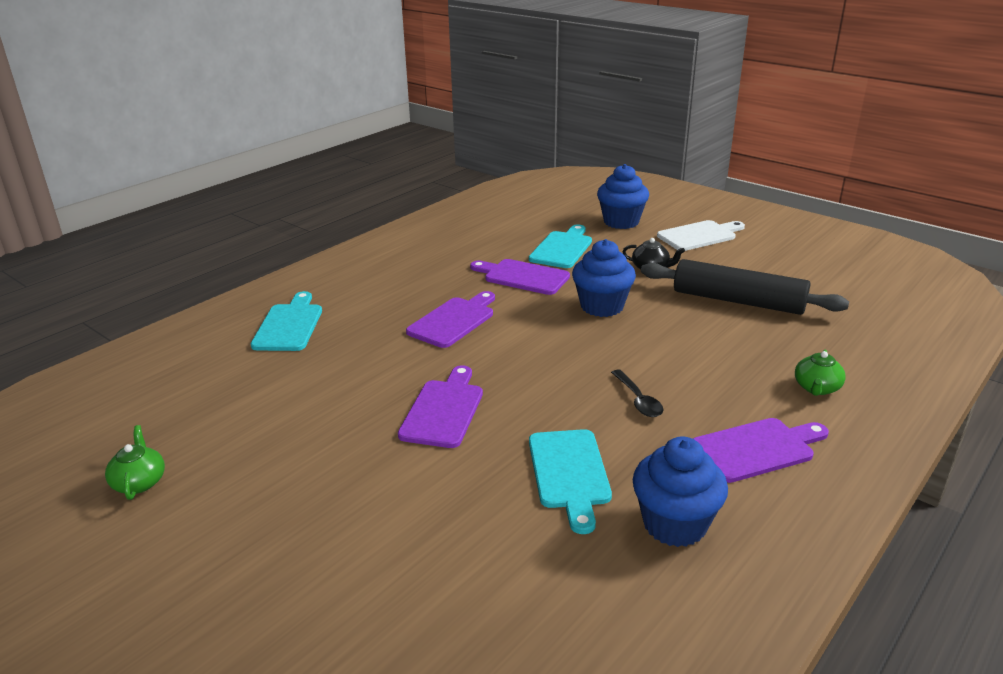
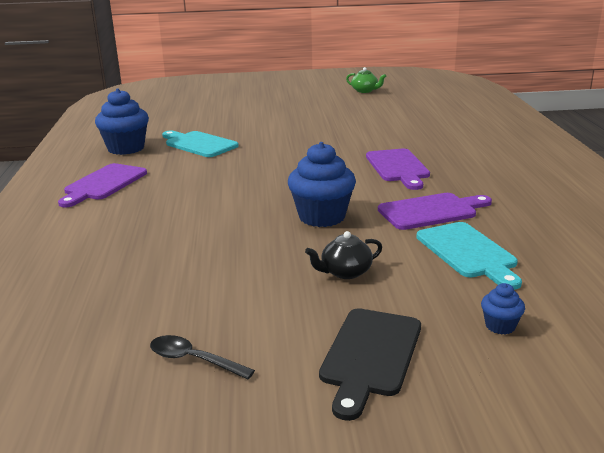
camera: 135 degrees right, 5 degrees down
(289, 325) = (474, 131): turquoise cutting board -> none
(443, 410) = (302, 138): purple cutting board -> none
(621, 222) = (500, 326): blue cupcake -> blue cupcake, size x0.47
(638, 400) = (203, 178): black spoon -> black spoon (193, 360)
(699, 235) = (370, 355): white cutting board -> black cutting board
(738, 301) = (209, 275): black rolling pin -> none
(816, 388) = (79, 229): green teapot -> none

